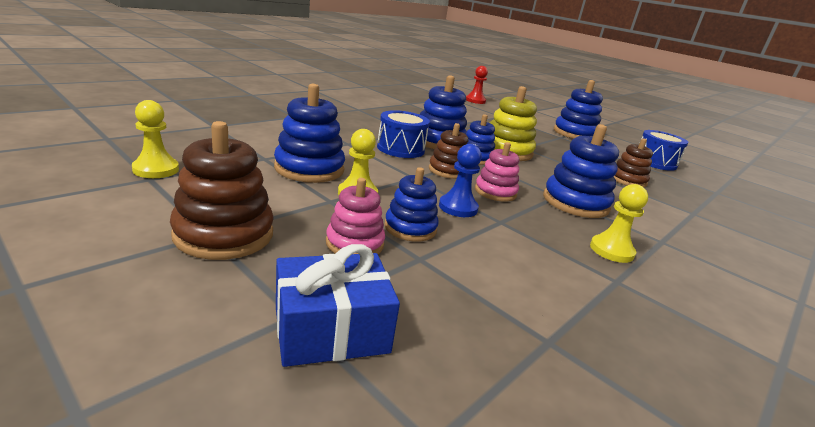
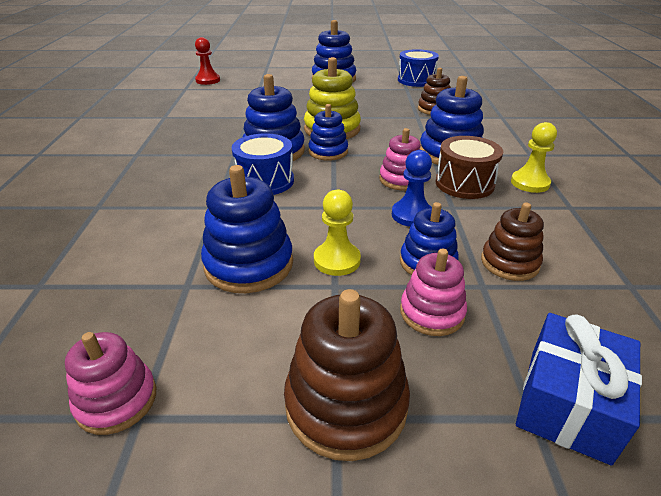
camera: 40 degrees left, 10 degrees up
(156, 169) = (116, 400): yellow pawn -> pink stacking toy
(448, 171) = (338, 181): brown stacking toy -> brown stacking toy (509, 263)
(544, 219) = (464, 183): none -> brown drum

